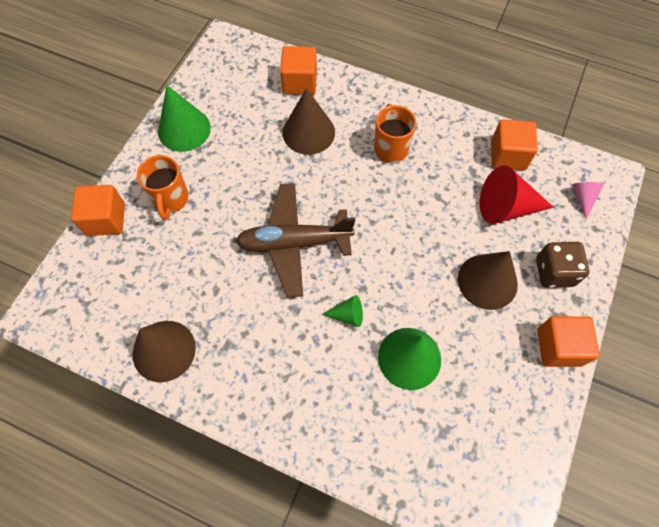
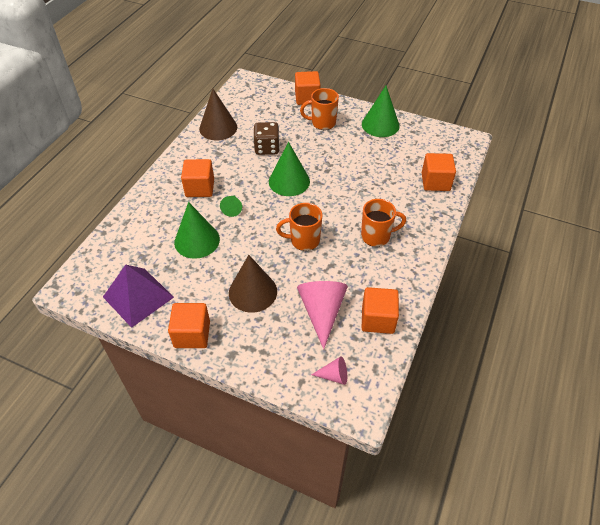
camera: 90 degrees right, 15 degrees down
(294, 243) = (289, 181): brown plane -> green cone
(305, 365) = (200, 188): none -> orange cube
(308, 132) = (386, 187): brown cone -> none
(401, 225) = (304, 240): none -> orange mug
(506, 207) = (322, 312): red cone -> pink cone
(513, 425) = (138, 297): none -> purple pyramid
(554, 272) = (258, 340): brown dice -> brown dice (267, 148)

